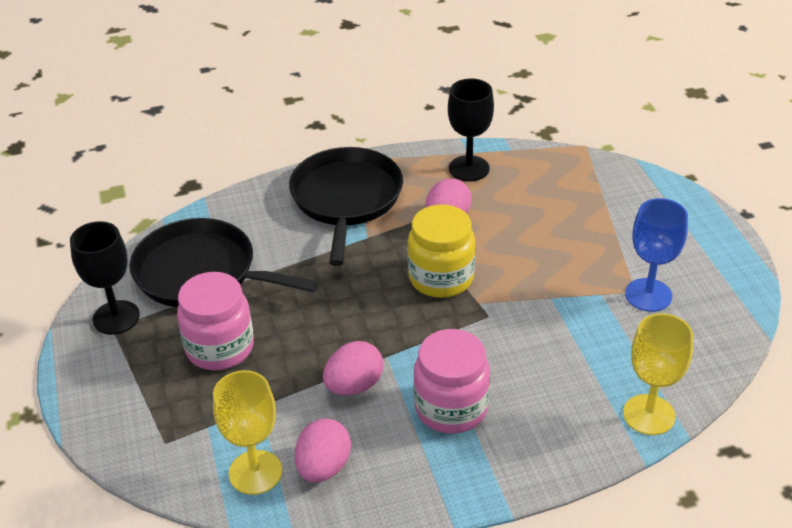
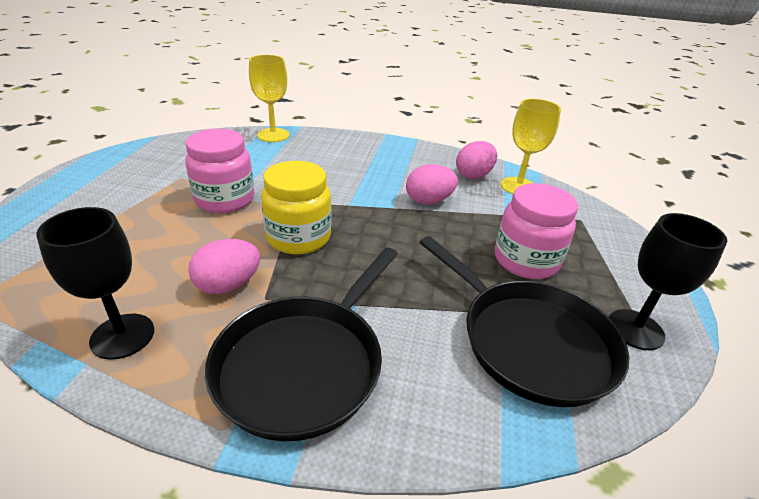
camera: 155 degrees left, 5 degrees down
(451, 408) = (375, 171): pink jar -> pink jar (225, 200)
(648, 295) = (178, 172): blue goblet -> none

